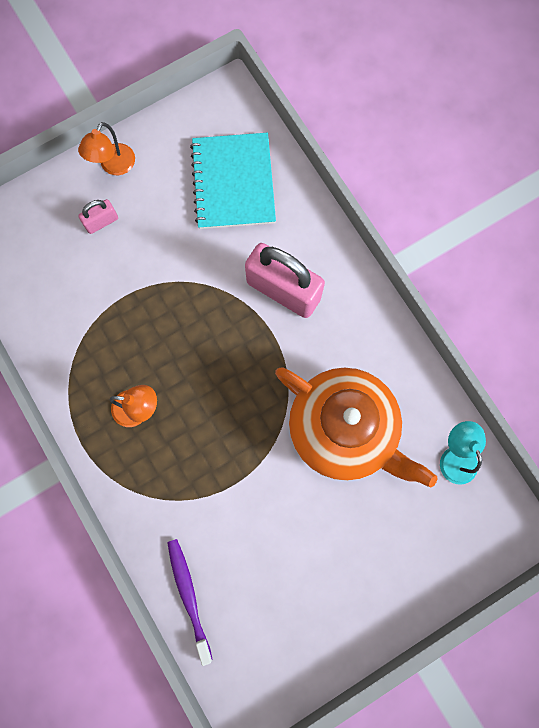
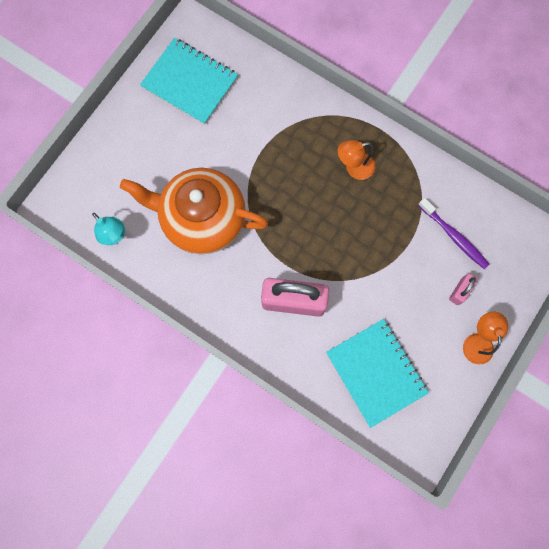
camera: 155 degrees right, 0 degrees up
(189, 596) = (258, 70): purple toothbrush -> purple toothbrush (454, 236)
(284, 620) = (190, 82): none -> turquoise notebook

